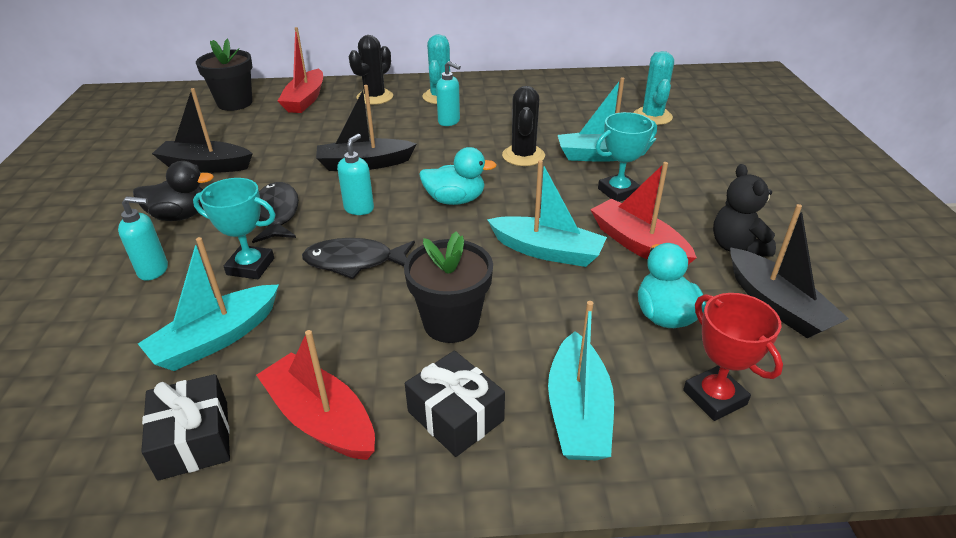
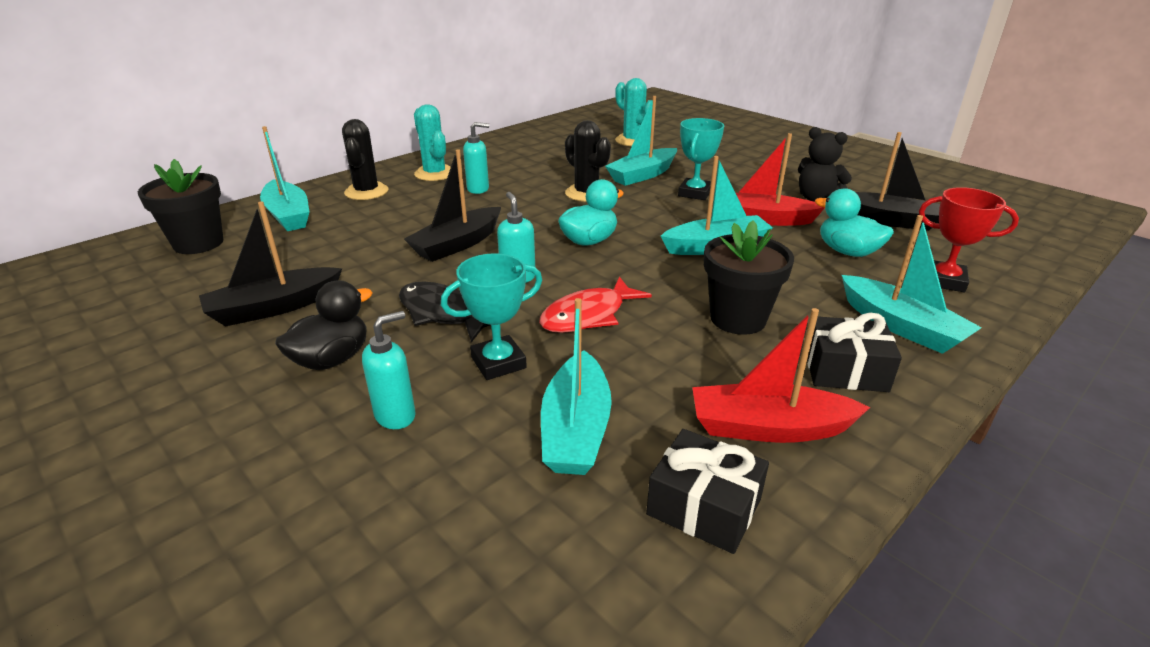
camera: 40 degrees left, 5 degrees down
(305, 100) = (288, 215): red boat -> turquoise boat
(354, 262) = (588, 316): black fish -> red fish

